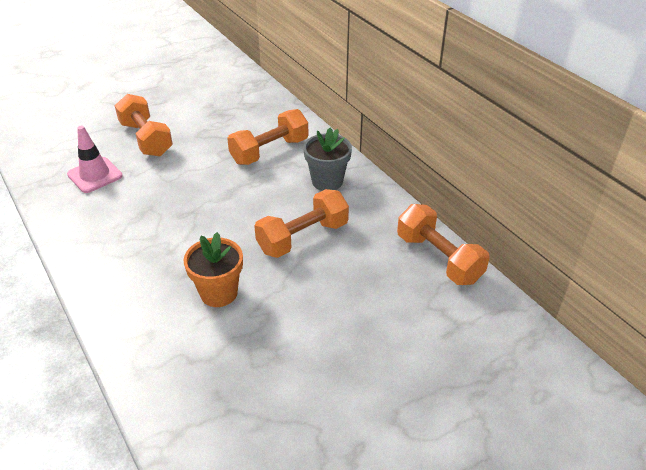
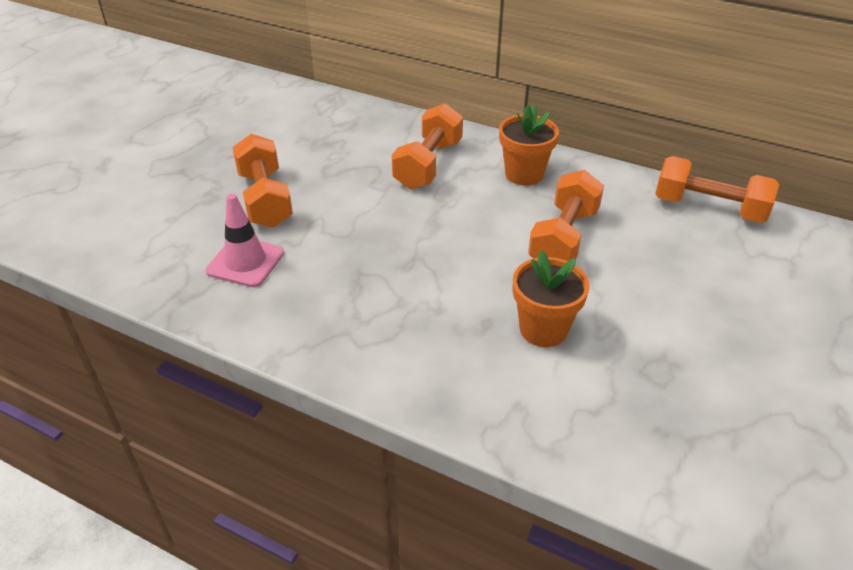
camera: 30 degrees left, 0 degrees up
(146, 139) = (265, 199): orange dumbbell -> orange dumbbell turned 45 degrees clockwise
(327, 181) = (524, 174): grey flower pot -> orange flower pot

